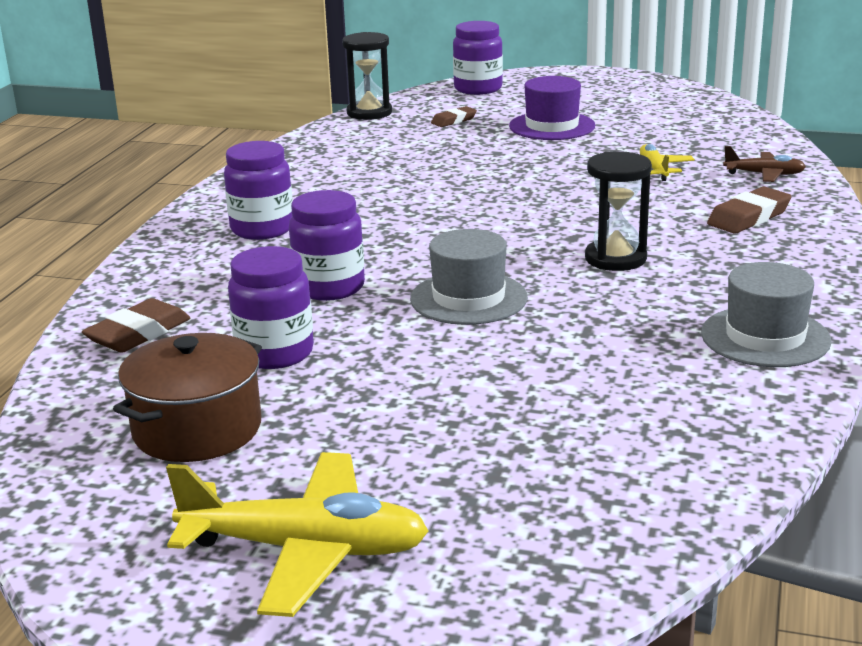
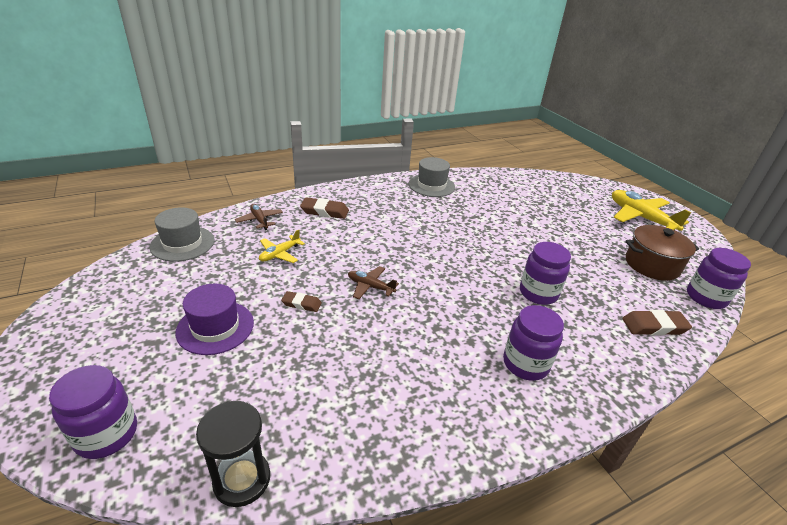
camera: 135 degrees left, 10 degrees up
(275, 353) = (597, 276): purple jar -> purple jar (706, 298)
(454, 120) = (232, 394): brown eraser -> brown eraser (301, 304)
(468, 298) = (490, 250): grey hat -> grey hat (182, 243)
(511, 197) = (370, 287): none -> brown plane
(615, 258) = (408, 229): black hourglass -> none

